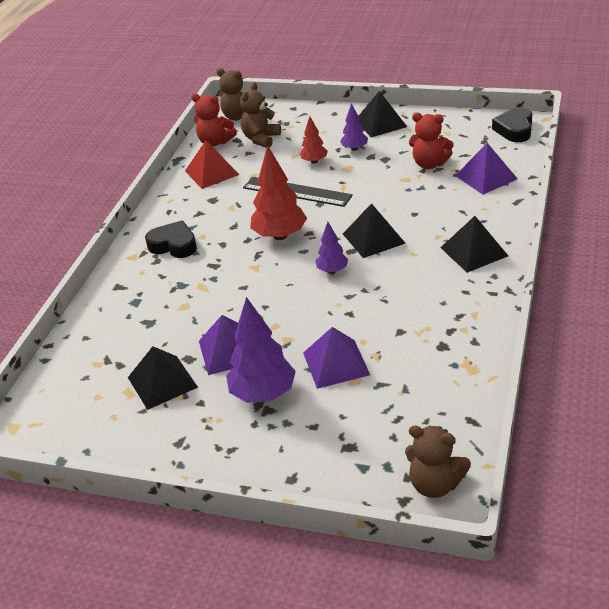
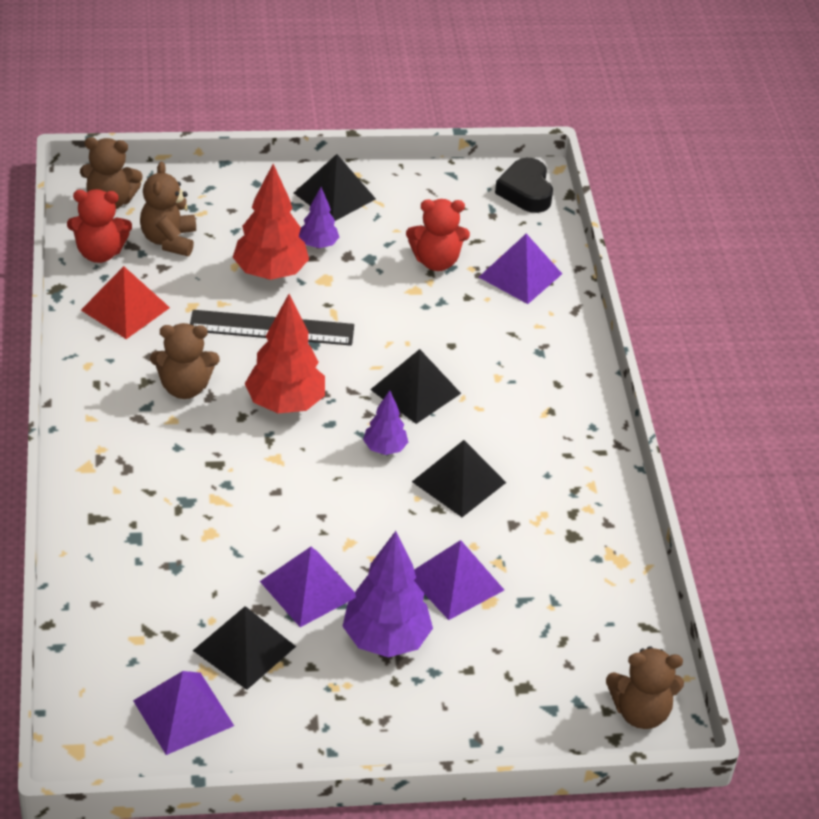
camera: 30 degrees left, 5 degrees up
(96, 417) = (183, 713): none -> purple pyramid
(174, 245) = (138, 440): black heart -> none
(221, 219) = (184, 387): none -> brown teddy bear
(314, 161) = (270, 273): red tree -> red tree, size x1.82
(474, 251) = (553, 394): black pyramid -> black pyramid (458, 482)

